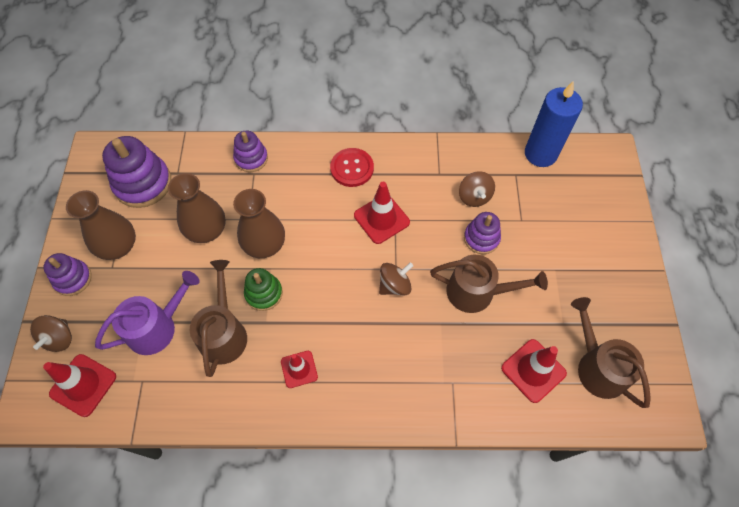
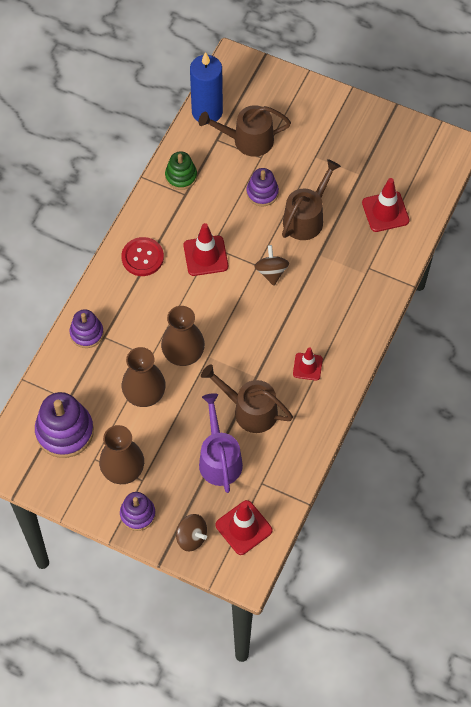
camera: 65 degrees left, 0 degrees up
(264, 293) = (229, 369): green stacking toy -> green stacking toy (181, 176)
(474, 197) = (221, 179): brown spinning top -> none
(598, 367) = (402, 170): brown watering can -> brown watering can (248, 140)

